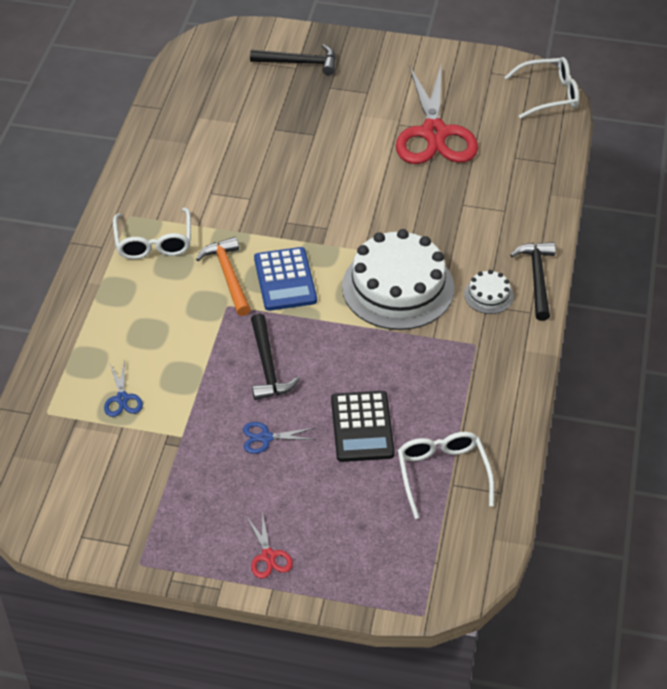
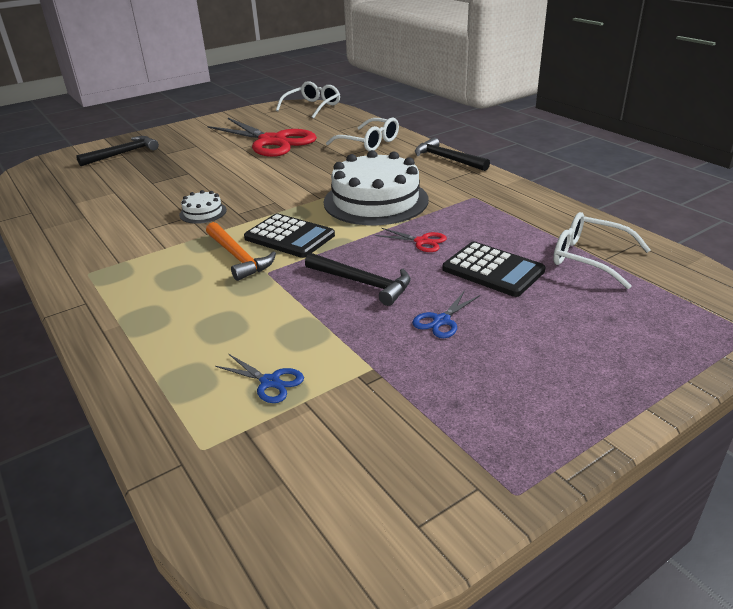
camera: 45 degrees left, 15 degrees down
(154, 242) = (137, 275): white glasses -> white glasses (369, 143)
(228, 275) = (238, 258): orange hammer -> orange hammer turned 150 degrees counterclockwise
(269, 556) = (597, 389): red scissors -> red scissors (422, 241)
(285, 280) = (289, 237): blue calculator -> black calculator
(488, 295) = (436, 177): white cake -> white cake (203, 212)

